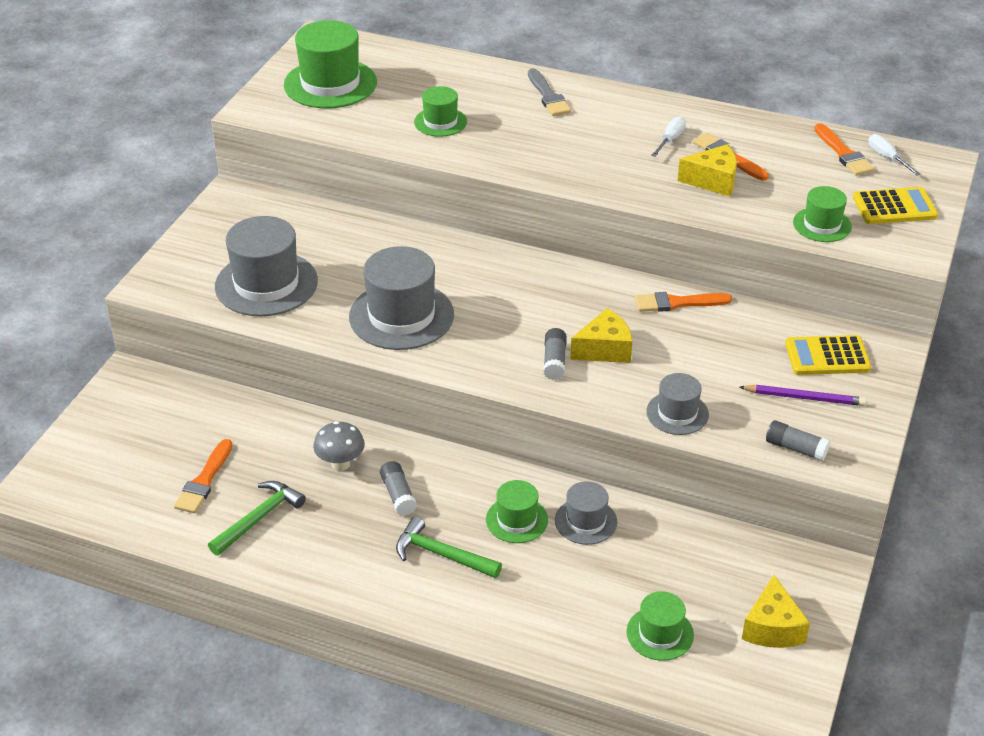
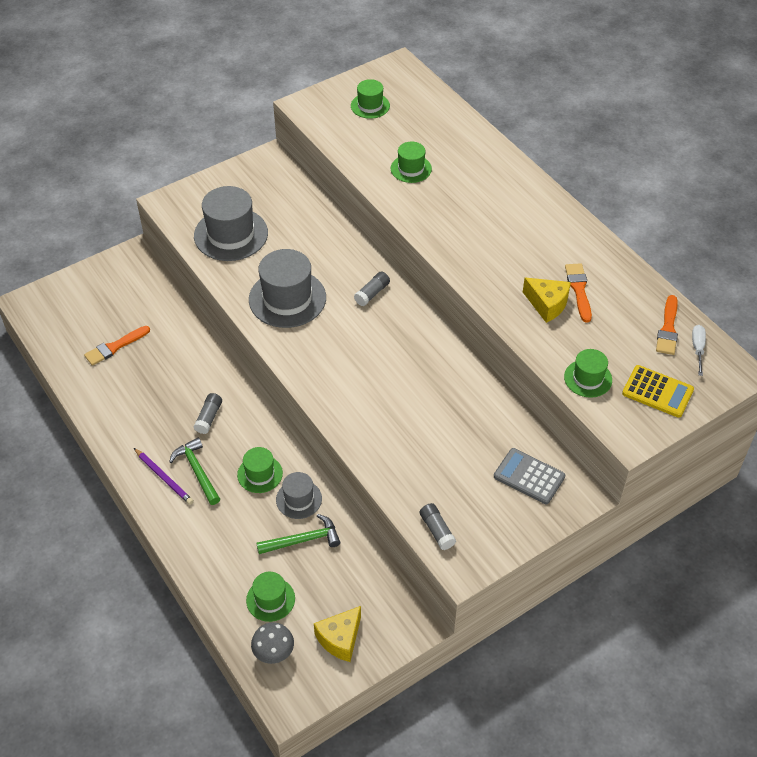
camera: 35 degrees right, 10 degrees up
(259, 518) = (122, 388): green hammer -> green hammer (303, 540)
(330, 84) = (370, 106): green hat -> green hat, size x0.55
(340, 464) = (196, 378): grey mushroom -> grey mushroom (274, 653)
(548, 96) = (503, 180): grey brush -> none
(554, 361) = (347, 381): grey glue stick -> grey glue stick (372, 293)
(604, 349) = (387, 390): yellow cheese -> none
(670, 139) = (552, 256): white screwdriver -> none
(677, 303) = (469, 381): orange brush -> none
(677, 413) = (387, 461): grey hat -> none
(804, 397) = (481, 498): purple pencil -> purple pencil (164, 477)
(827, 356) = (529, 476): yellow calculator -> grey calculator

